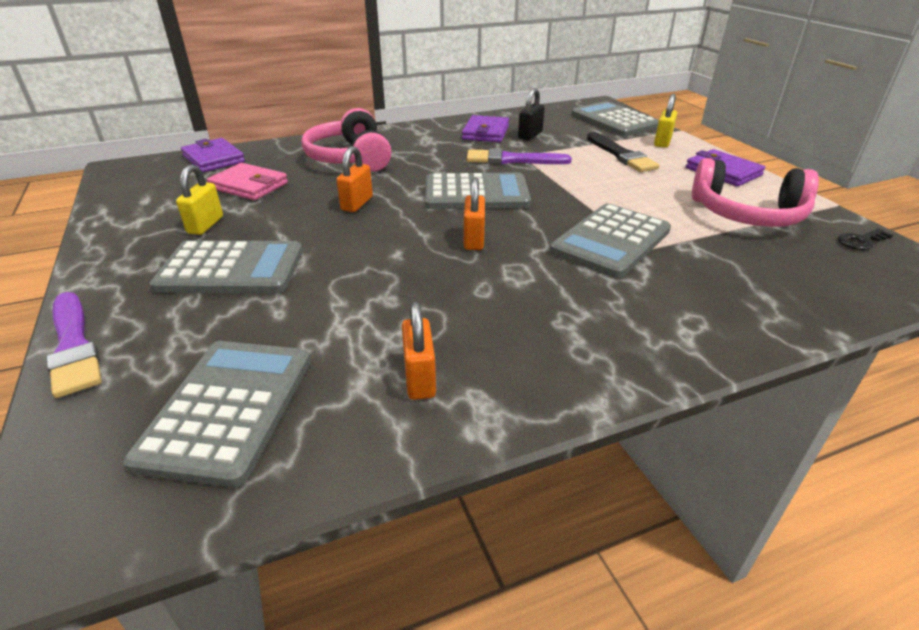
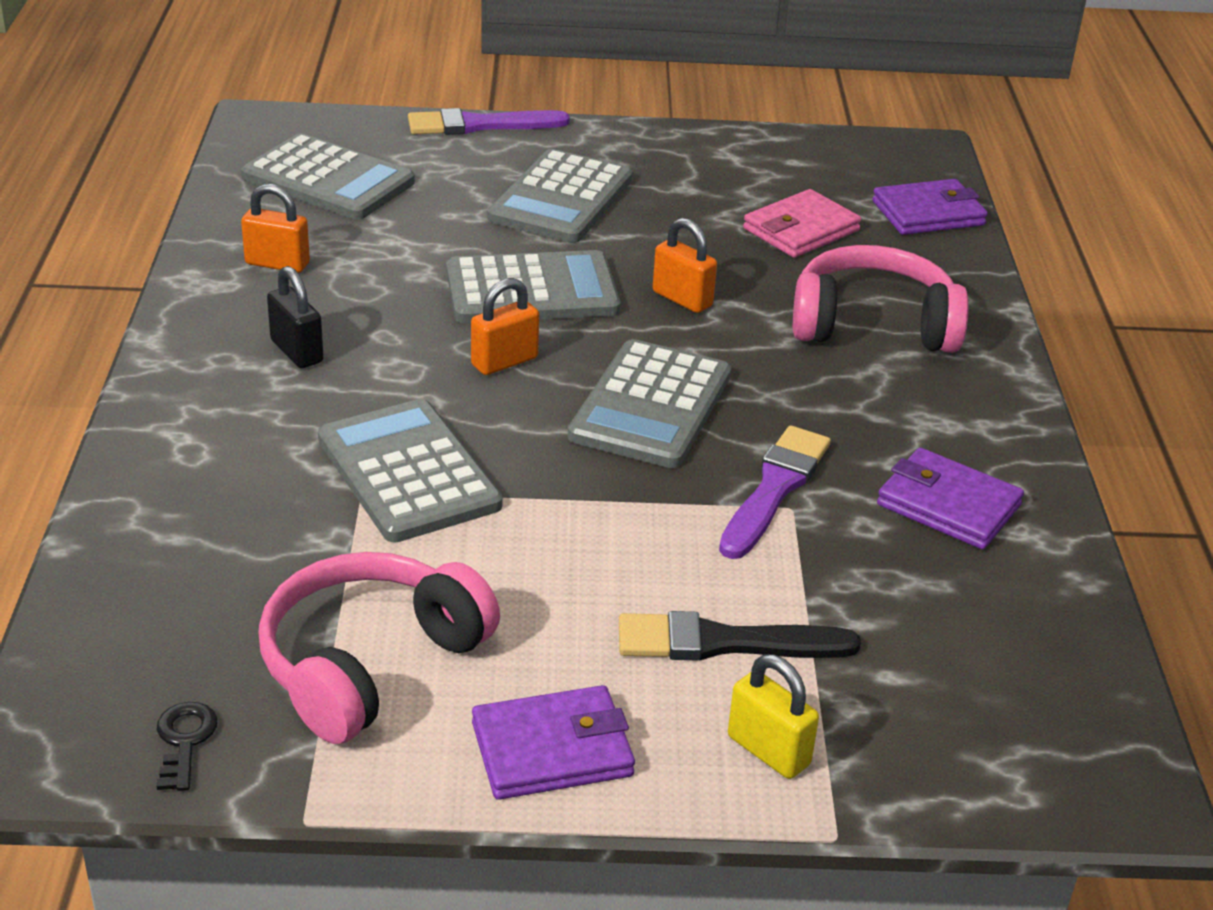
camera: 110 degrees right, 0 degrees up
(205, 225) = (688, 193): yellow padlock -> none
(474, 240) = (504, 362): orange padlock -> orange padlock turned 60 degrees counterclockwise
(530, 135) = (906, 560): black padlock -> black padlock (297, 351)
(614, 121) = (961, 744): grey calculator -> grey calculator (532, 290)

